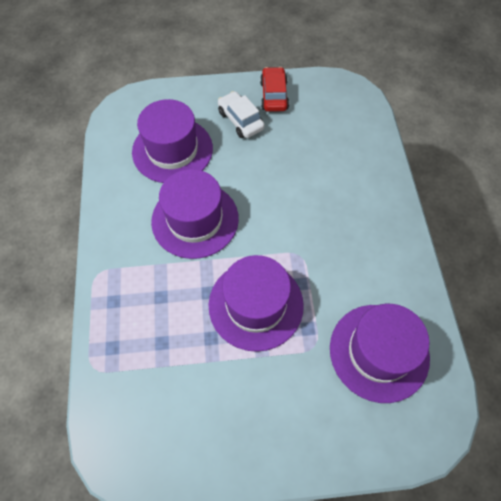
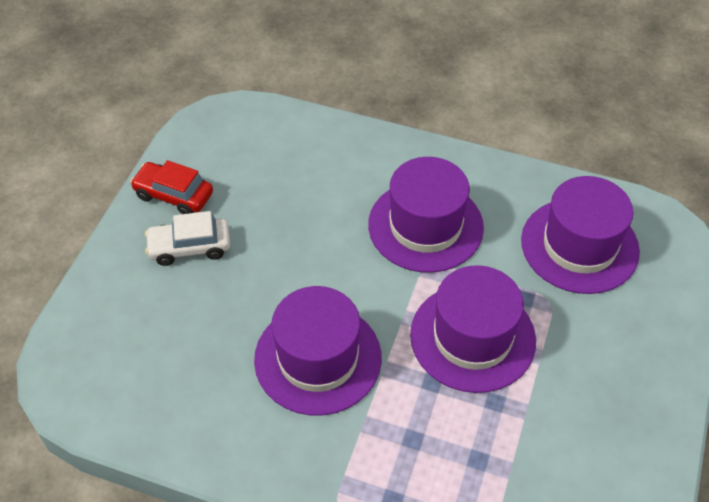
camera: 65 degrees left, 10 degrees down
(172, 150) = (187, 345): purple hat -> purple hat (425, 226)

